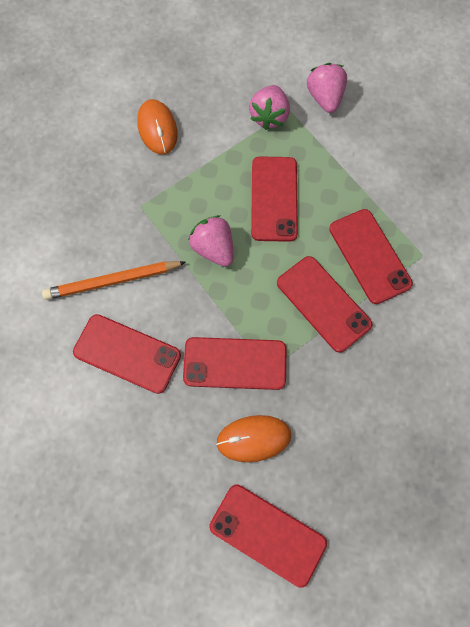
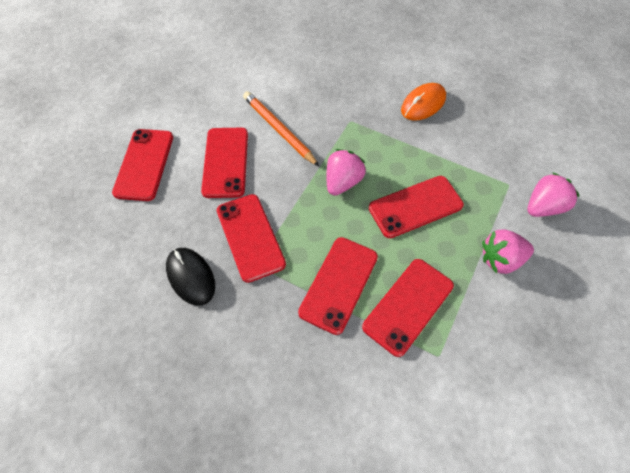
camera: 65 degrees right, 10 degrees down
(254, 438) = (191, 277): orange mouse -> black mouse
(267, 534) = (111, 320): red phone -> red phone (144, 164)
(269, 116) = (491, 172): pink strawberry -> pink strawberry (500, 259)

